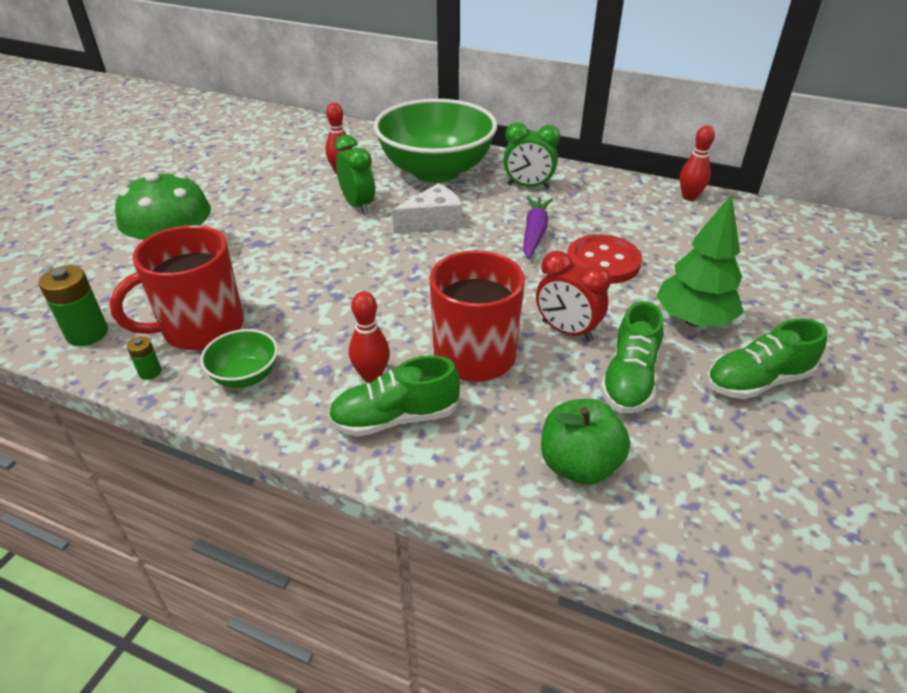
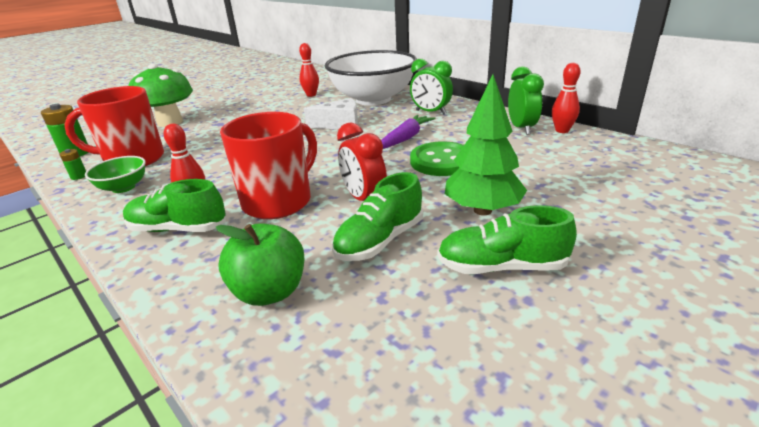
camera: 25 degrees right, 10 degrees down
(358, 205) = (301, 111): green clock -> green clock (521, 128)
(436, 171) = (373, 99): green bowl -> white bowl
(603, 262) = (442, 161): red button -> green button

